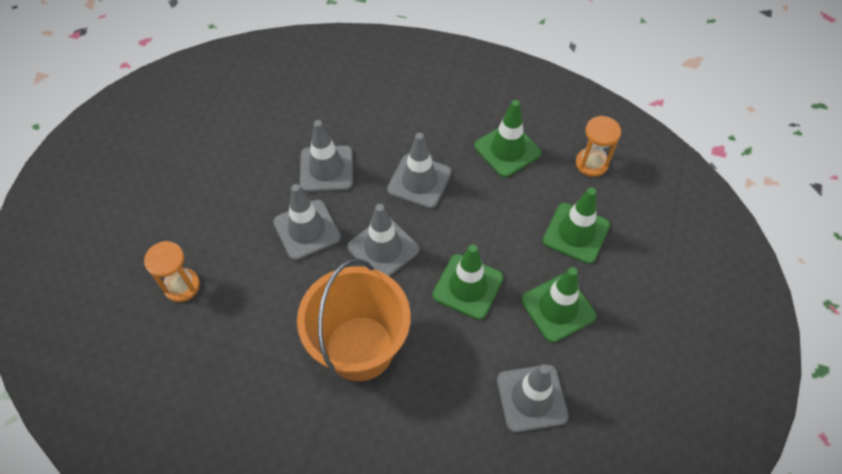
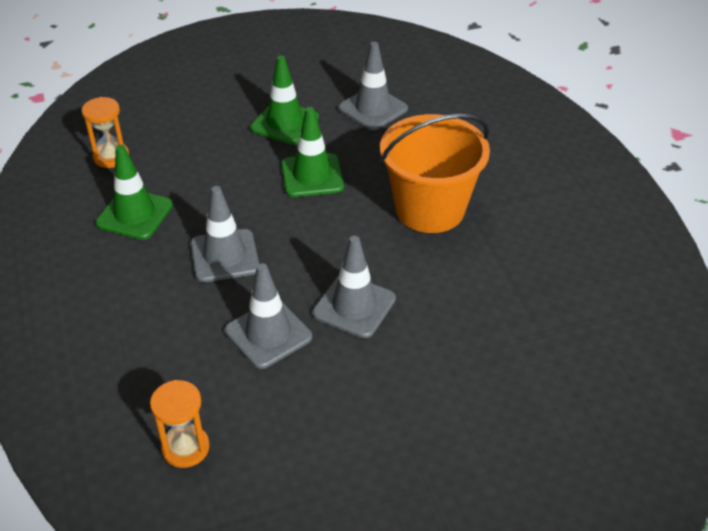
camera: 125 degrees left, 15 degrees down
(182, 286) = (503, 362): orange hourglass -> orange hourglass (185, 448)
(383, 248) = (324, 243): grey traffic cone -> none
(576, 233) = (201, 139): green traffic cone -> none

